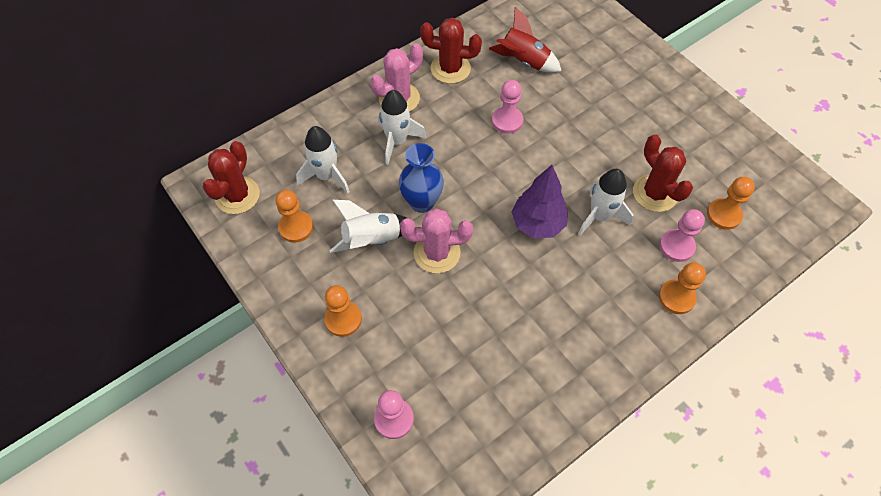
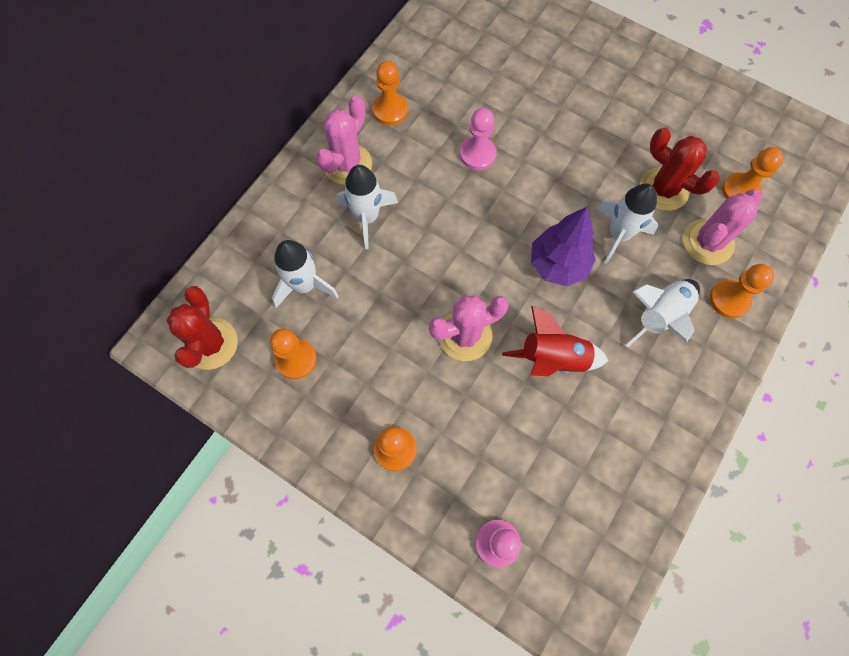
camera: 20 degrees left, 10 degrees up
(372, 239) = (387, 344): white rocket -> white rocket (659, 316)
(422, 202) = (424, 281): blue vase -> none
(450, 69) = (390, 110): red cactus -> orange pawn
(523, 61) = (467, 77): red rocket -> red rocket (553, 358)
(676, 246) = (708, 242): pink pawn -> pink cactus

